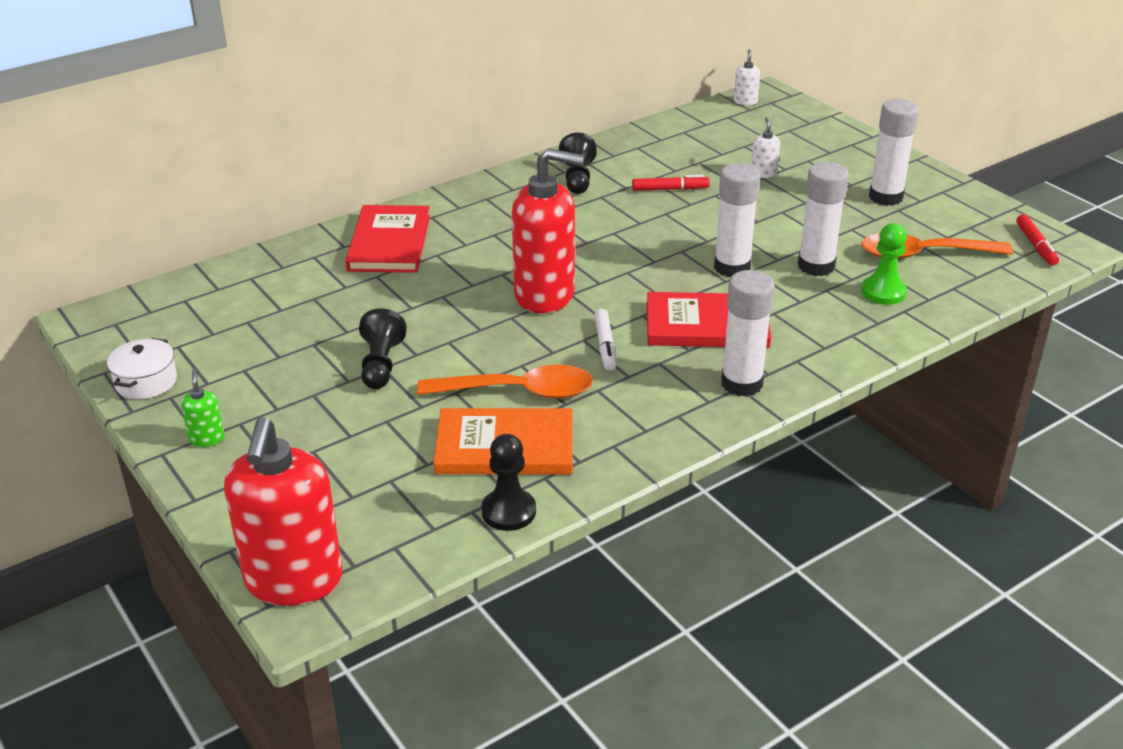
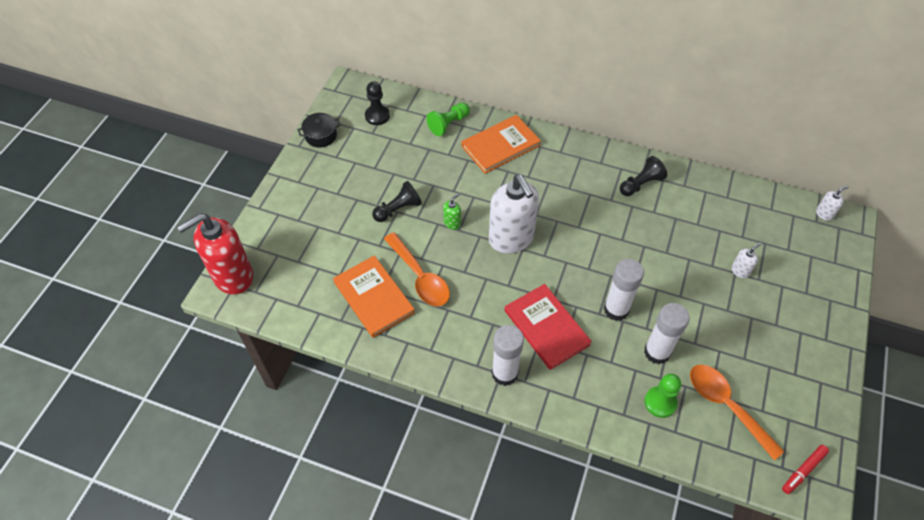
camera: 55 degrees right, 20 degrees up
(146, 382) = (321, 136): white pot -> black pot
(207, 438) = (299, 184): green soap dispenser -> green soap dispenser (452, 223)
(295, 266) = (448, 124): none -> green pawn
(389, 243) = (500, 146): red book -> orange book
(508, 511) = (328, 328): black pawn -> black pawn (377, 116)
(545, 295) = (511, 239): red soap dispenser -> white soap dispenser
(605, 345) = (488, 291): white marker -> none
(670, 189) = (673, 234): red marker -> none
(885, 197) = (779, 352): white glue stick -> none

